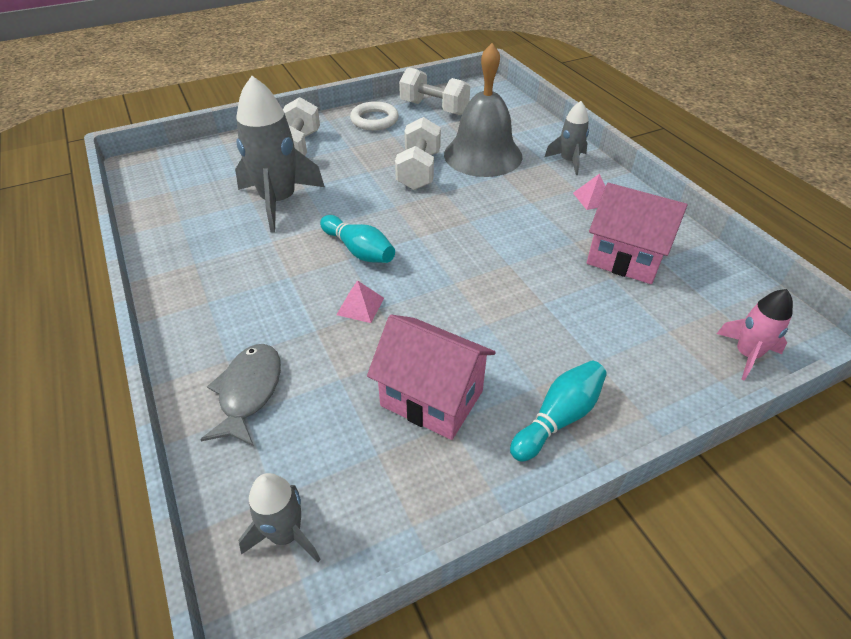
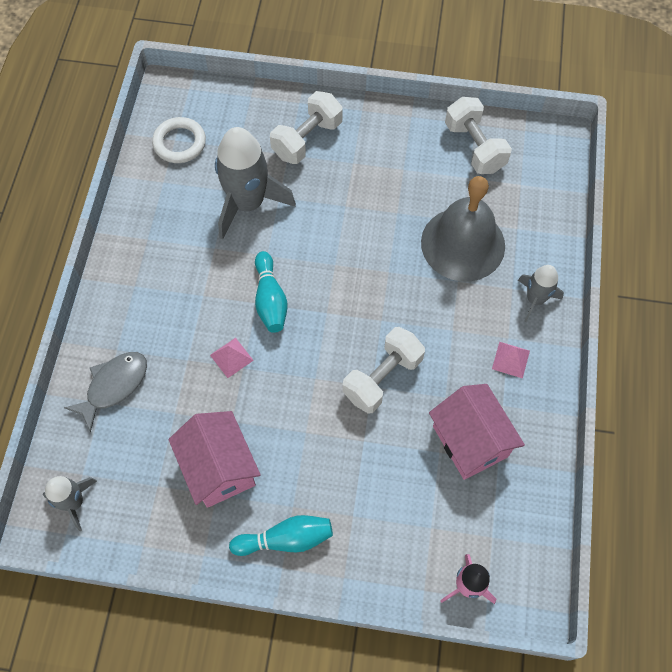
camera: 35 degrees right, 20 degrees up
(374, 120) = (403, 134): white ring -> white ring (179, 143)
(418, 171) = (388, 232): white dumbbell -> white dumbbell (382, 377)

